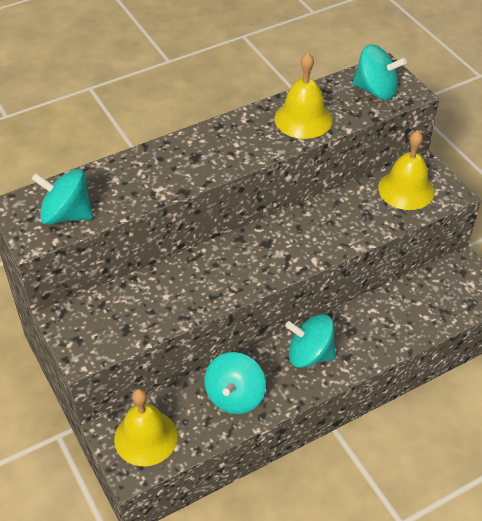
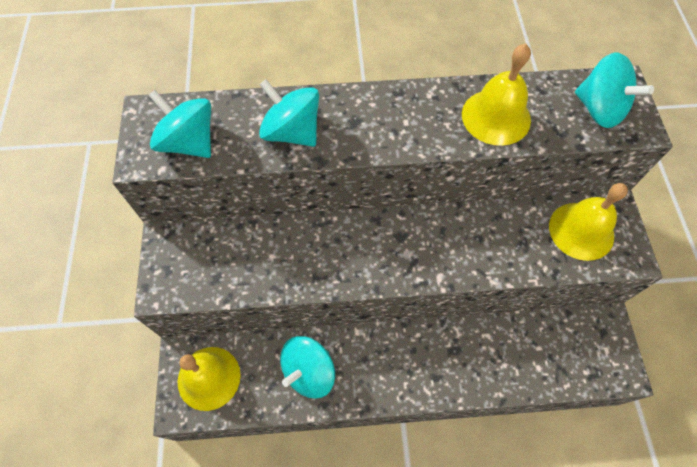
camera: 25 degrees right, 15 degrees up
(309, 354) = (401, 358): turquoise spinning top -> turquoise spinning top (292, 132)

